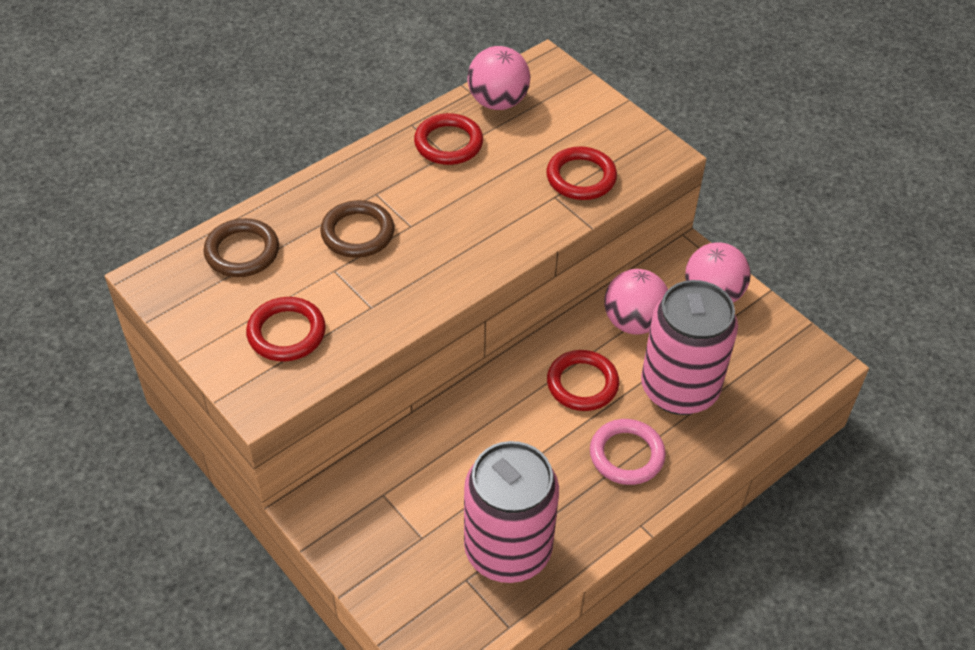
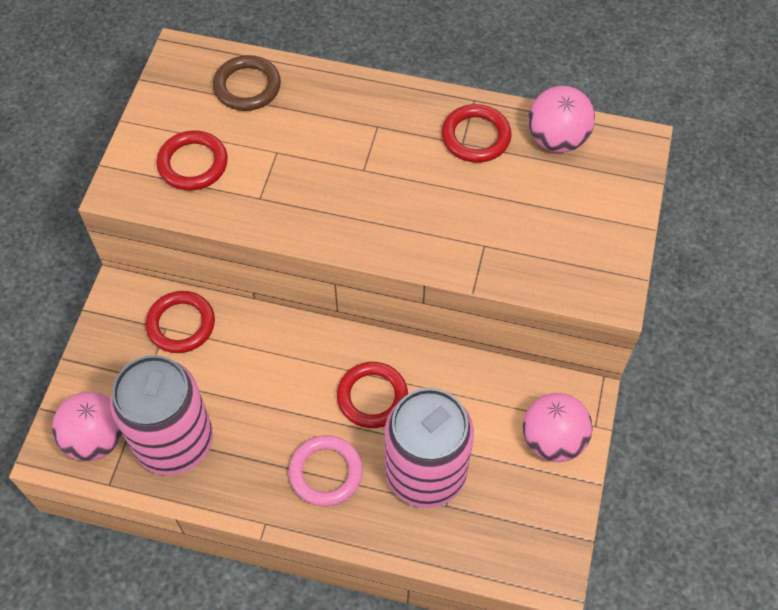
camera: 55 degrees right, 10 degrees up
(358, 233) = (326, 142): brown ring -> none
(581, 177) = (523, 251): red ring -> red ring (181, 324)
(633, 322) = (469, 396): pink ball -> pink ball (96, 439)

